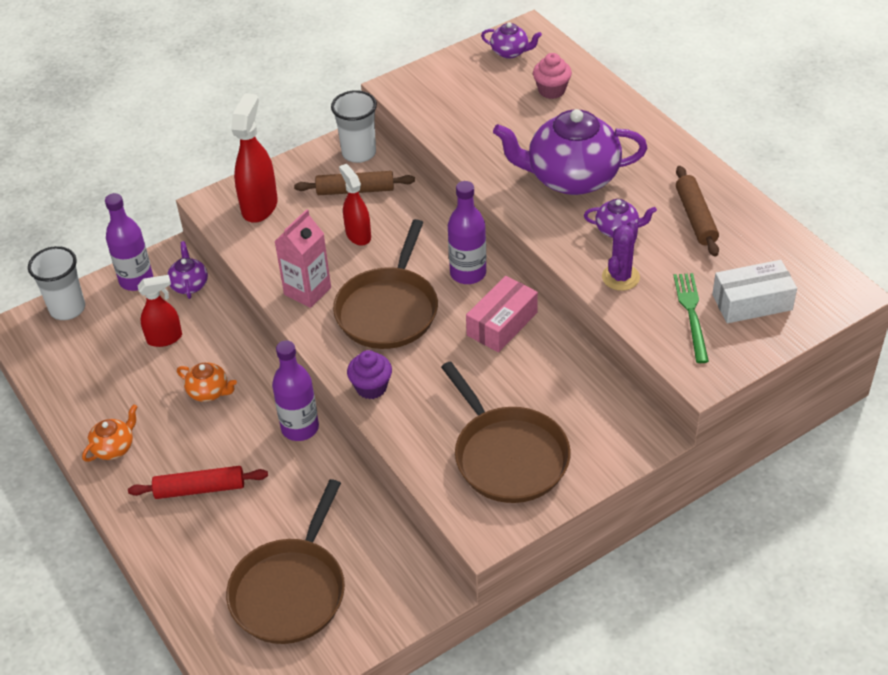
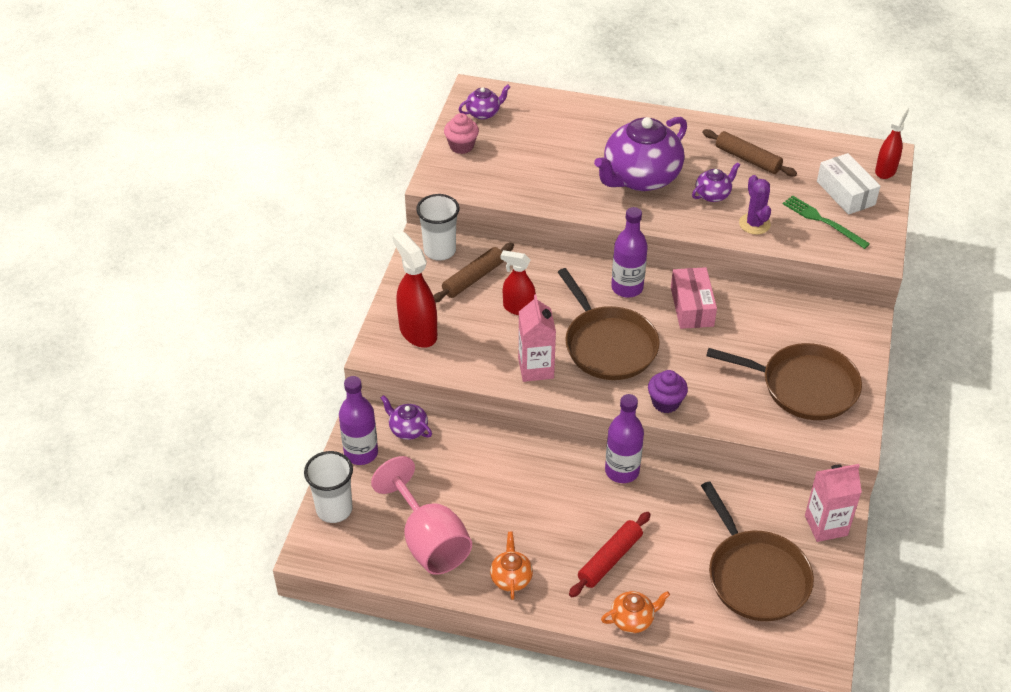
camera: 45 degrees left, 0 degrees up
(96, 377) = (429, 541): none -> pink goblet
(165, 338) = (442, 478): red spray bottle -> red spray bottle (885, 170)
(209, 392) = (526, 492): orange teapot -> orange teapot (632, 619)
(404, 597) = (826, 525): none -> pink carton
(551, 90) = (548, 125): pink cupcake -> pink cupcake (461, 146)
(752, 302) = (845, 193): white box -> white box turned 60 degrees counterclockwise

